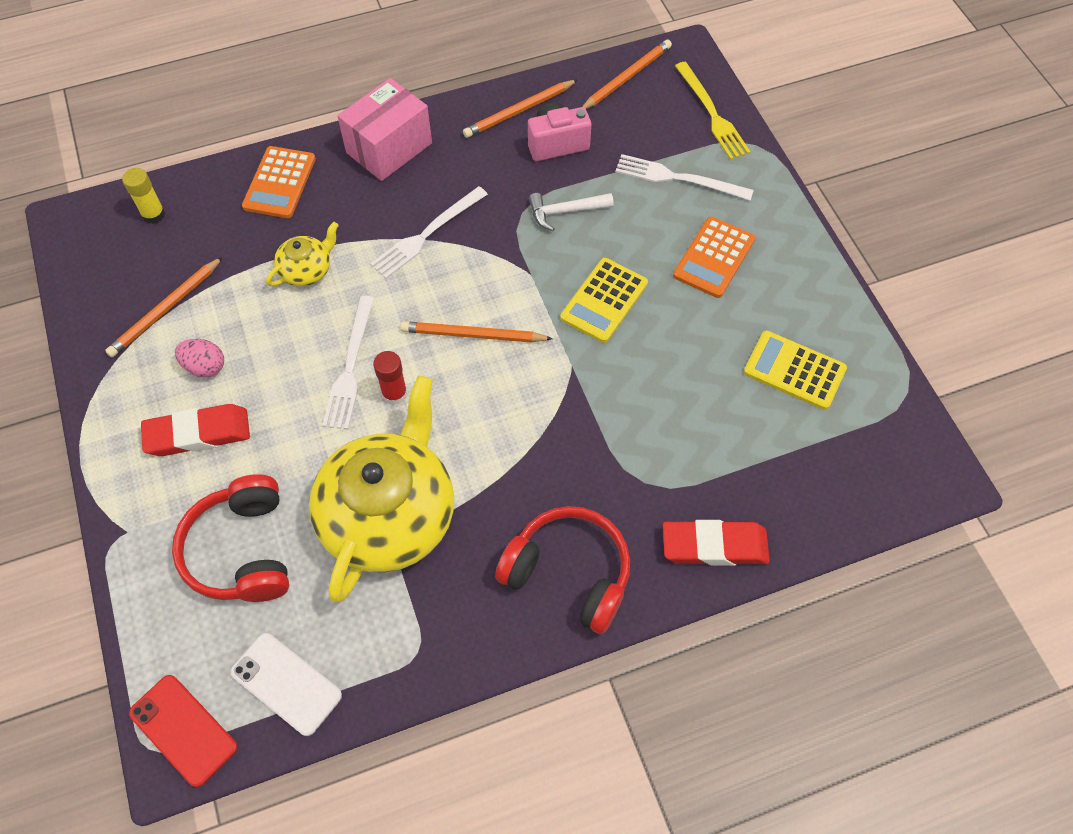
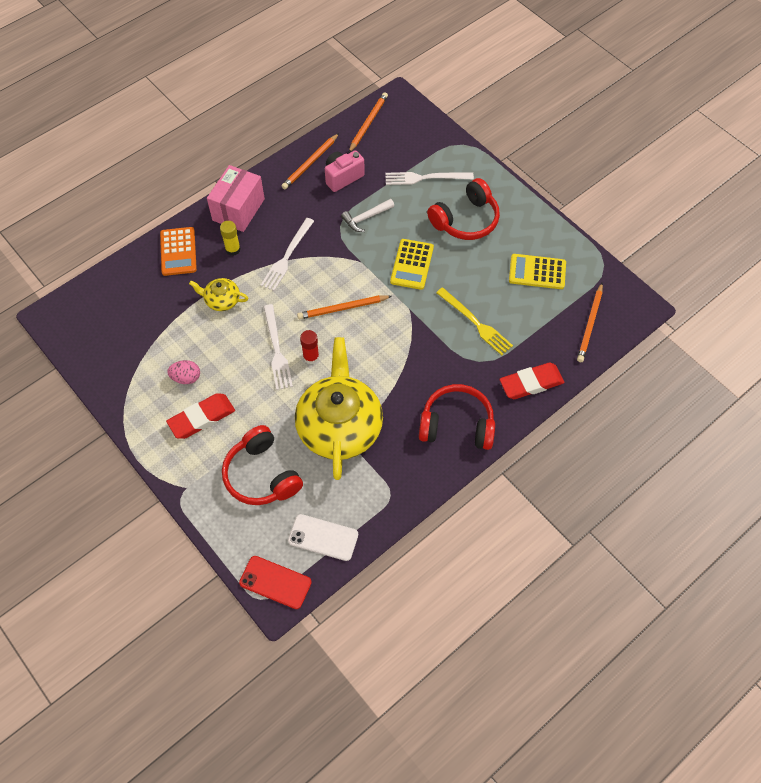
camera: 20 degrees left, 0 degrees up
(153, 214) = (105, 295): yellow glue stick -> yellow glue stick (233, 249)
(166, 309) = (144, 351): orange pencil -> orange pencil (590, 324)
(306, 270) = (222, 300): yellow teapot -> yellow teapot turned 105 degrees counterclockwise
(712, 113) = (429, 132): yellow fork -> yellow fork (475, 323)
(714, 258) = (465, 220): orange calculator -> red headphones

